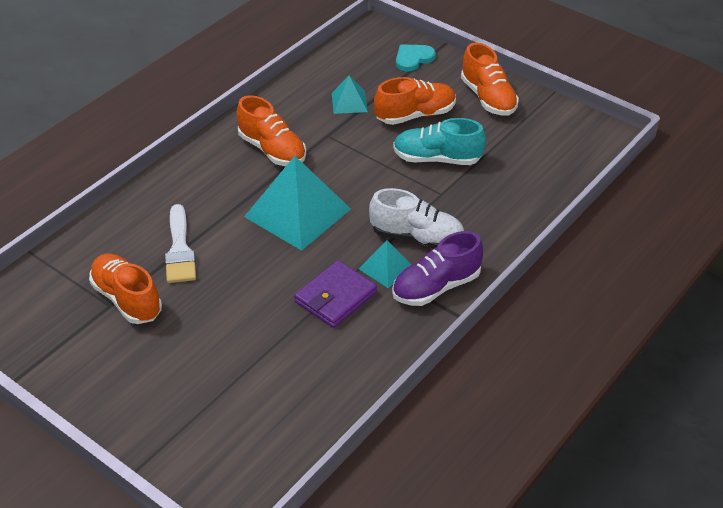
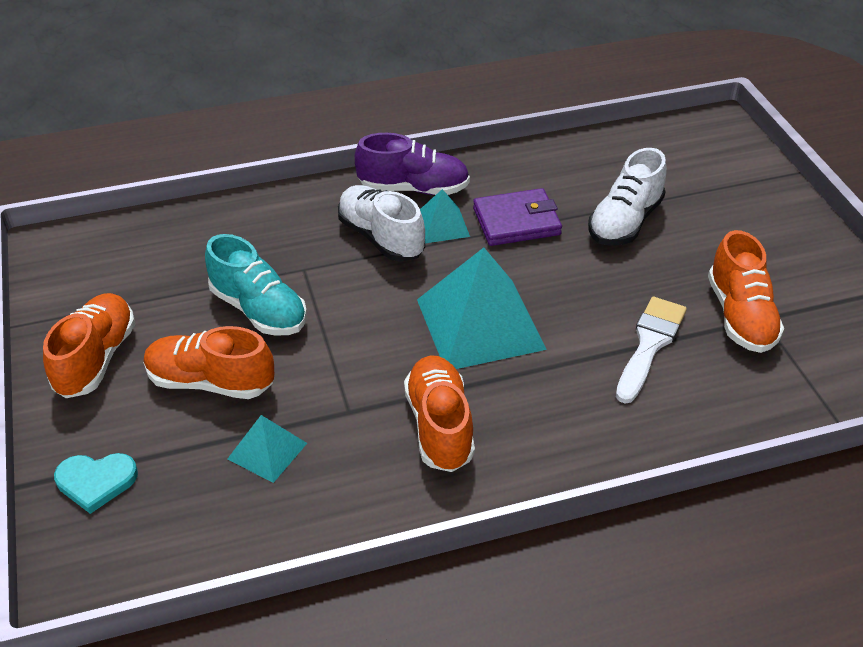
camera: 145 degrees left, 0 degrees up
(254, 338) = (625, 222): none -> white shoe

